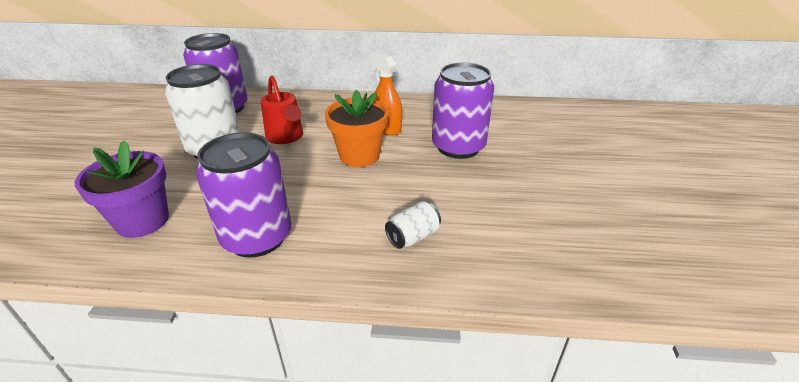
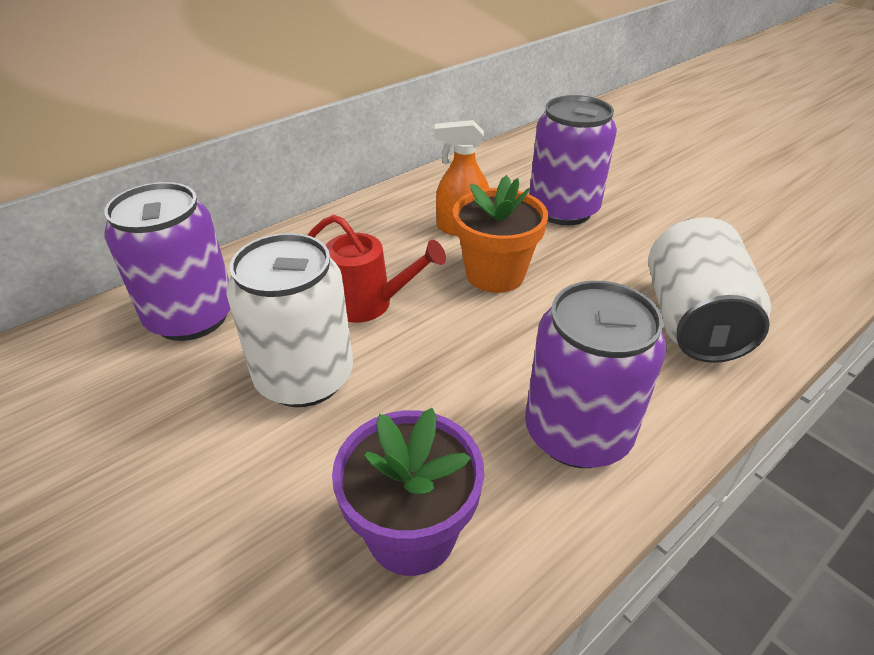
camera: 45 degrees left, 5 degrees up
(413, 237) = (692, 321): white can -> white can, size x2.10

